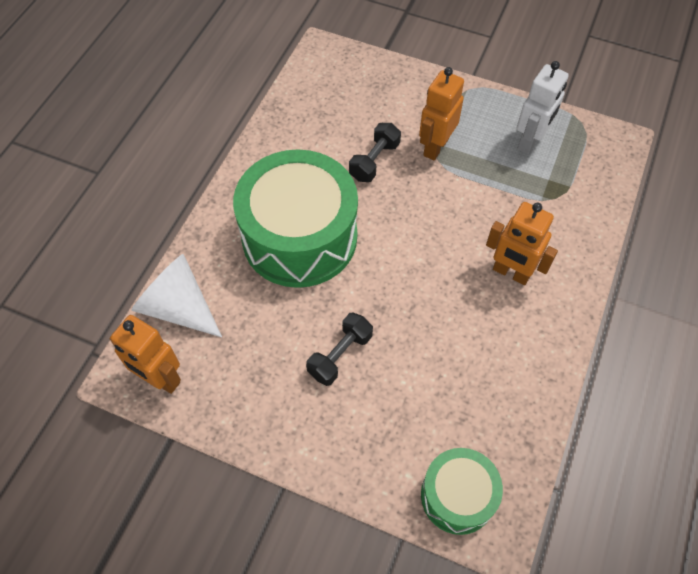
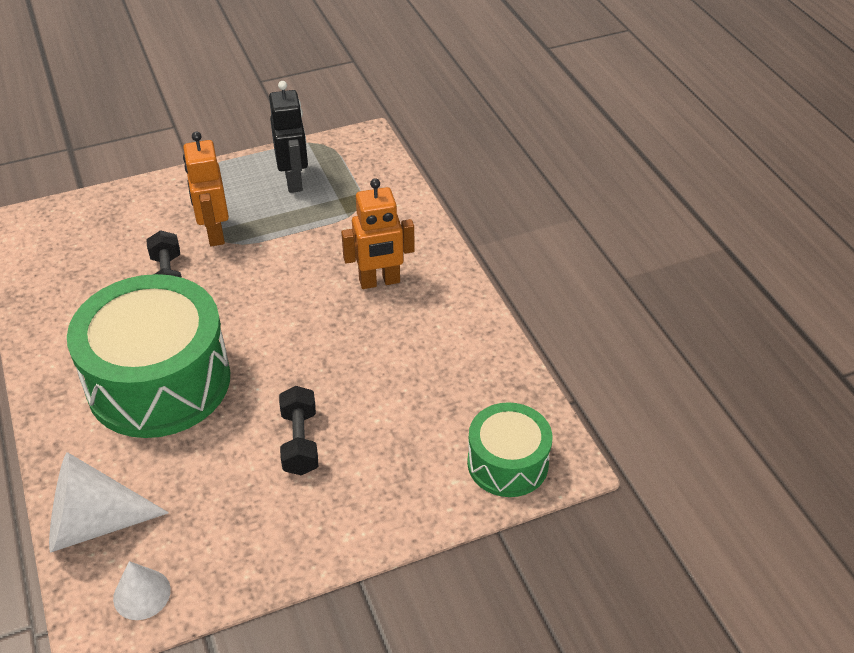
camera: 45 degrees left, 15 degrees down
(160, 379) = (142, 594): orange robot -> white cone
(530, 142) = (294, 181): white robot -> black robot

